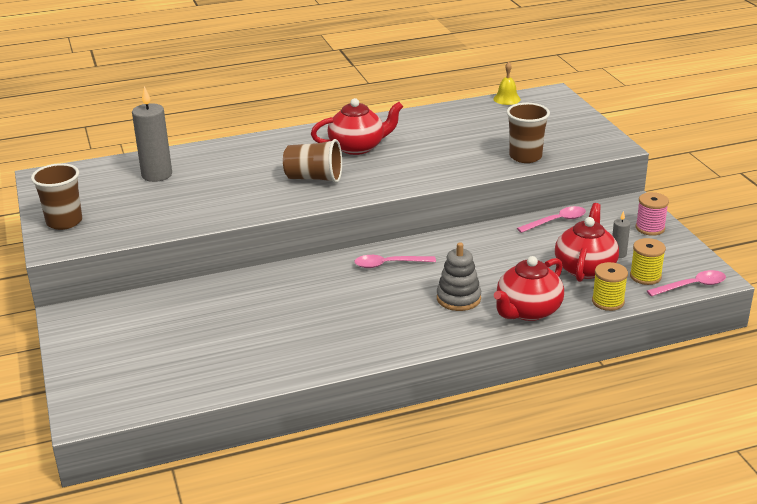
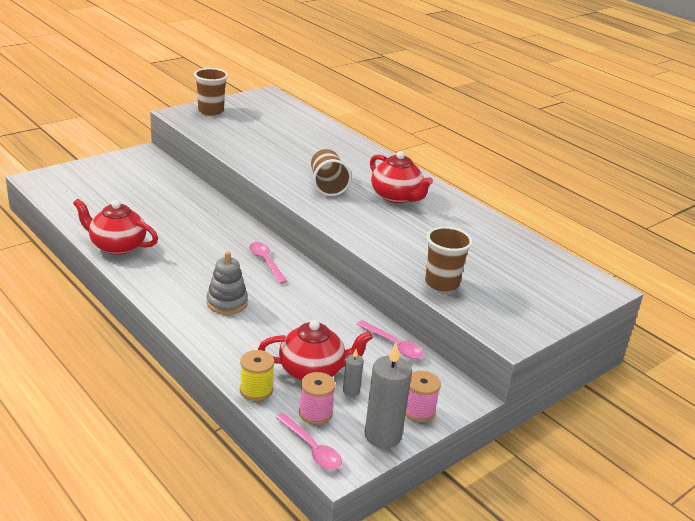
camera: 65 degrees right, 0 degrees up
(157, 175) = (294, 128): grey candle -> grey candle (383, 435)
(507, 99) = (564, 261): yellow bell -> none
(528, 311) = (221, 342): red teapot -> red teapot (117, 246)
(645, 276) = (315, 413): yellow spool -> pink spool

